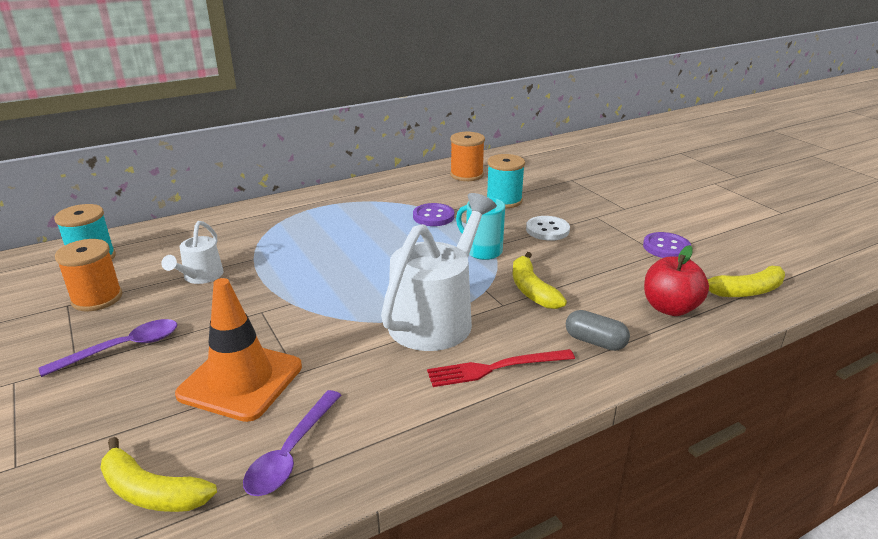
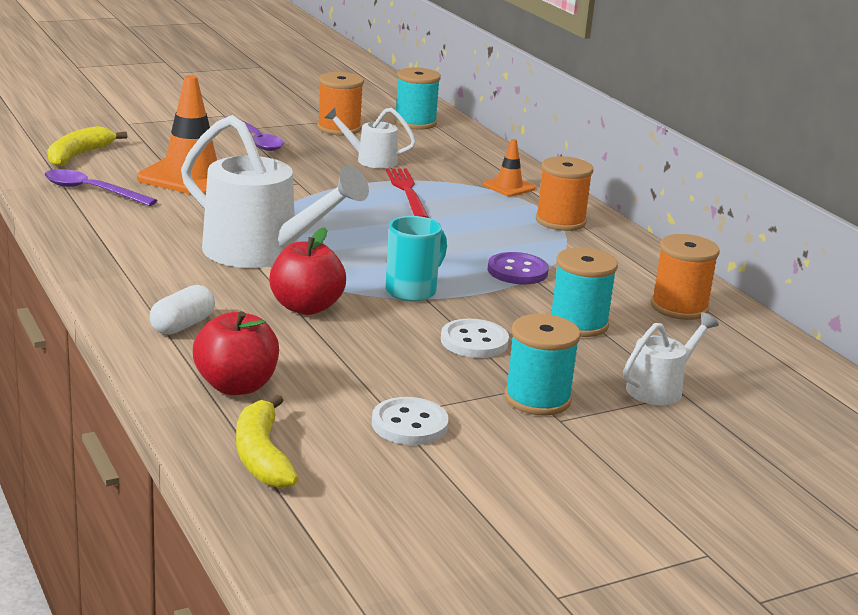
camera: 90 degrees right, 5 degrees down
(271, 218) = (508, 187): none -> orange traffic cone
(340, 202) = (560, 221): none -> orange spool
(496, 368) = (160, 270): red fork -> red fork (407, 192)
(531, 290) = (306, 307): yellow banana -> red apple
(569, 184) = (660, 388): none -> white watering can
(595, 342) = (182, 325): grey capsule -> white capsule
(606, 213) = (537, 399): none -> turquoise spool
(666, 247) = (409, 424): purple button -> white button

